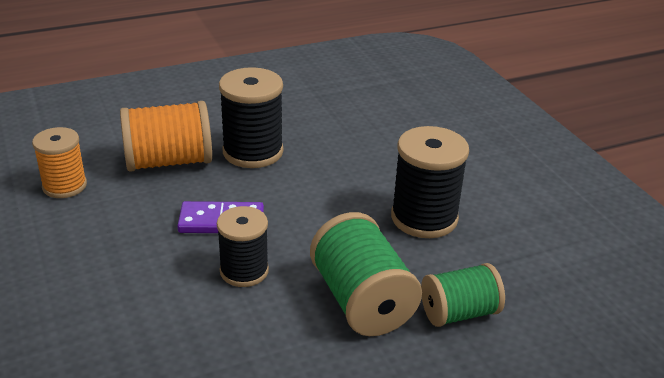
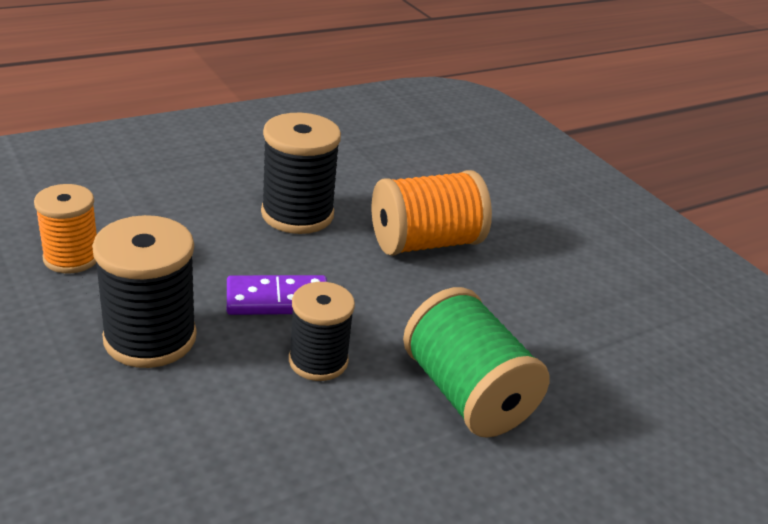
camera: 10 degrees left, 0 degrees up
(169, 162) = (197, 226): orange spool -> orange spool (425, 243)
(424, 218) = (513, 291): black spool -> black spool (150, 338)
(459, 313) = (581, 404): green spool -> none

